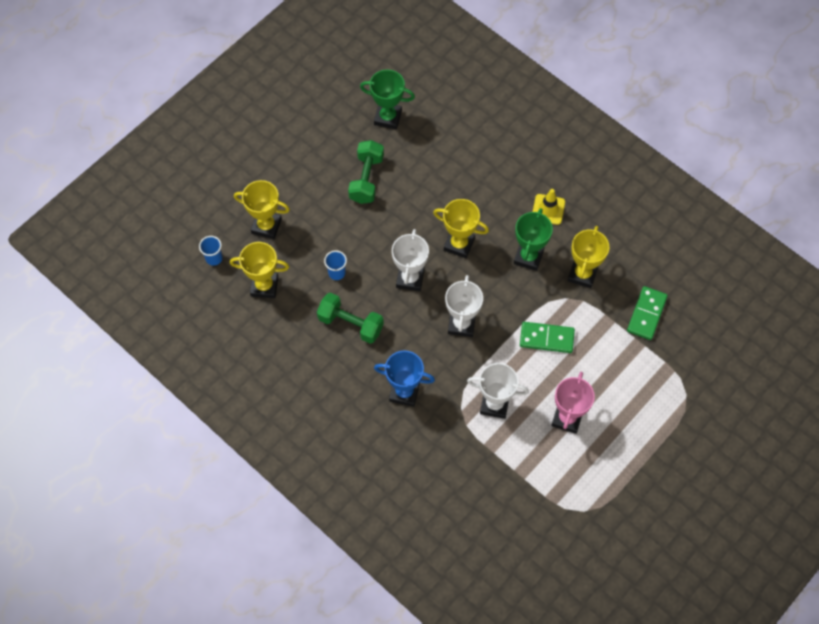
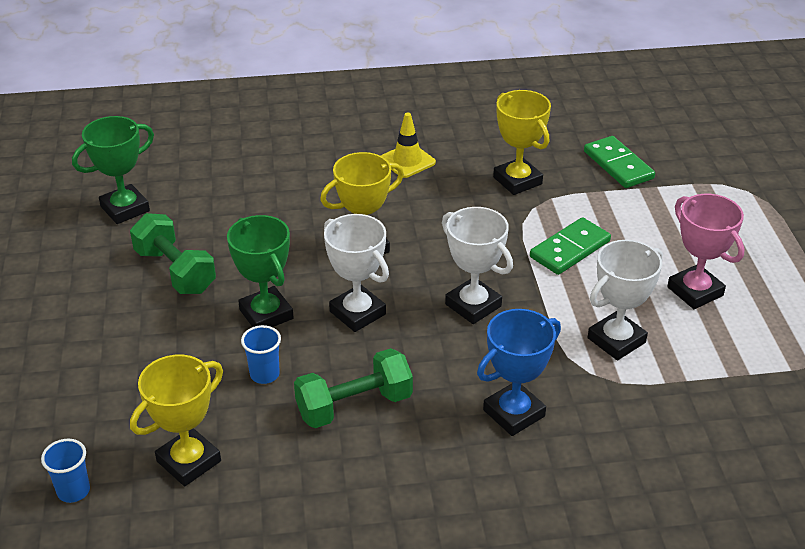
camera: 50 degrees left, 25 degrees down
(266, 226) = (106, 402): yellow trophy -> none
(528, 257) = (448, 206): green trophy -> green trophy (266, 314)

